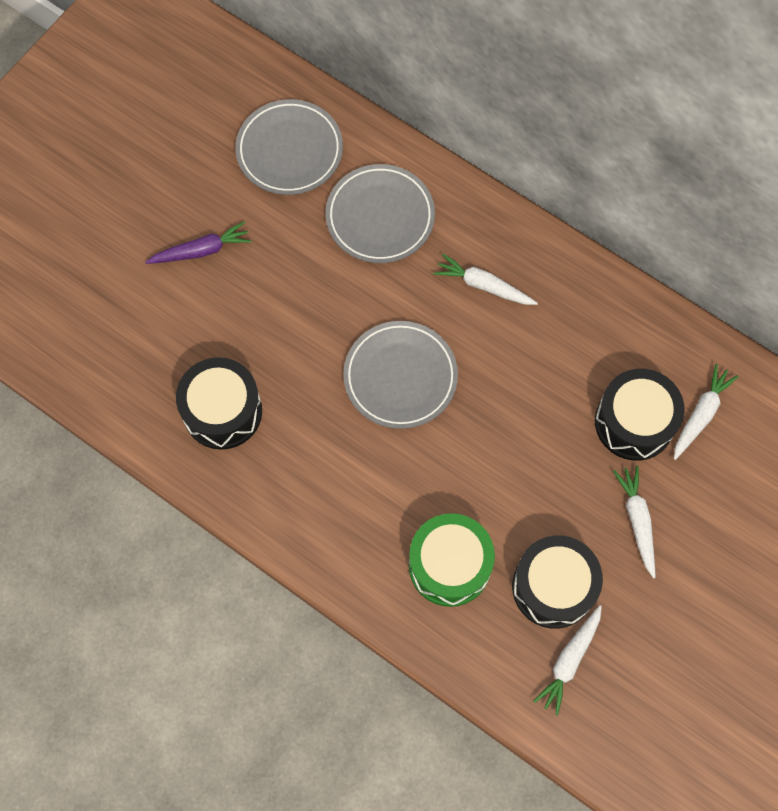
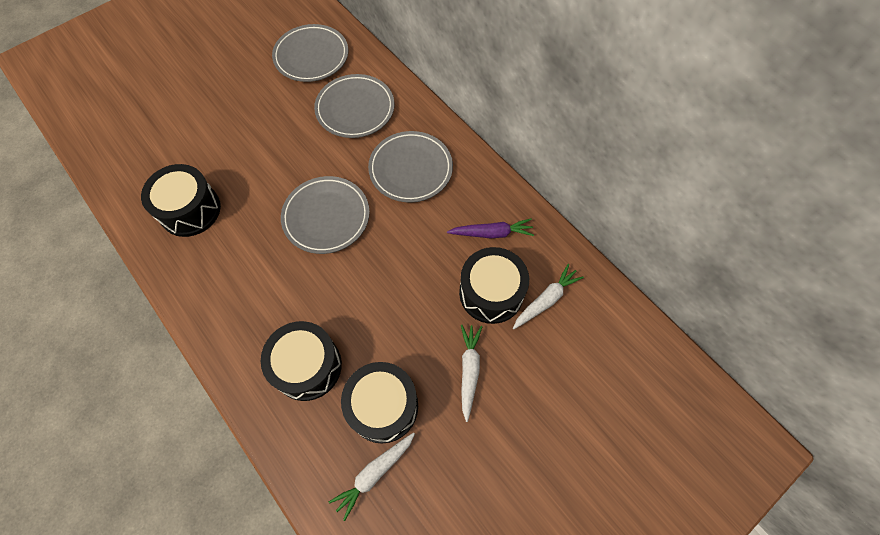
camera: 15 degrees right, 5 degrees down
(201, 250) = (225, 103): purple carrot -> purple carrot (492, 233)
(449, 565) = (307, 366): green drum -> black drum
(483, 285) = (411, 169): white carrot -> grey plate

